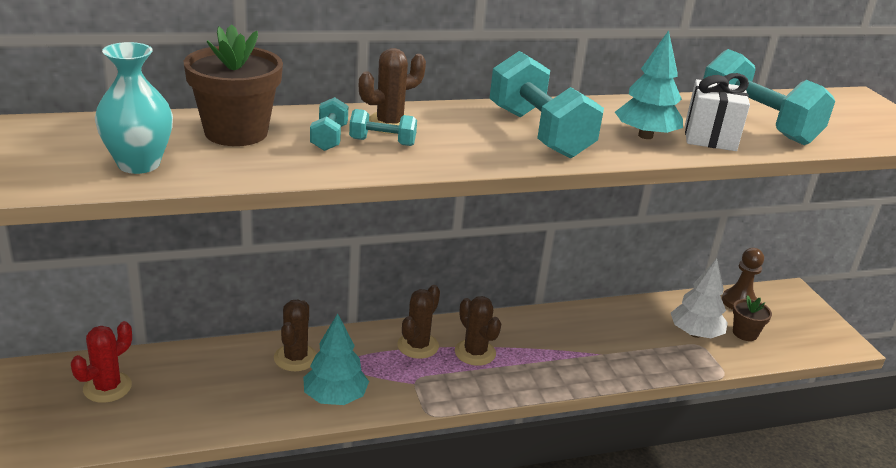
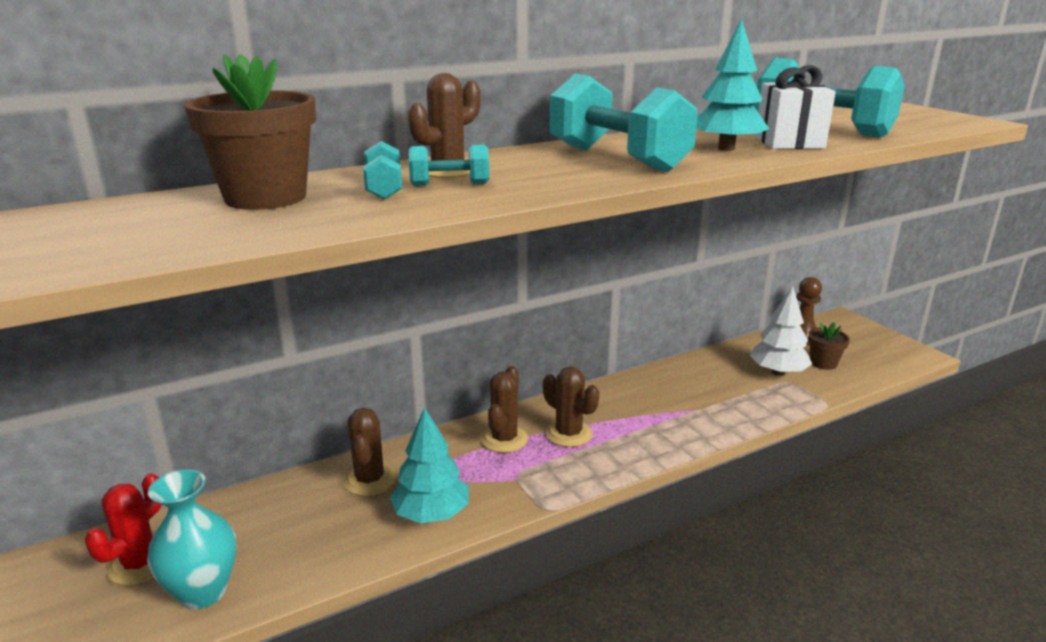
camera: 10 degrees left, 5 degrees down
(139, 164) = (144, 239): turquoise vase -> turquoise vase (203, 592)

